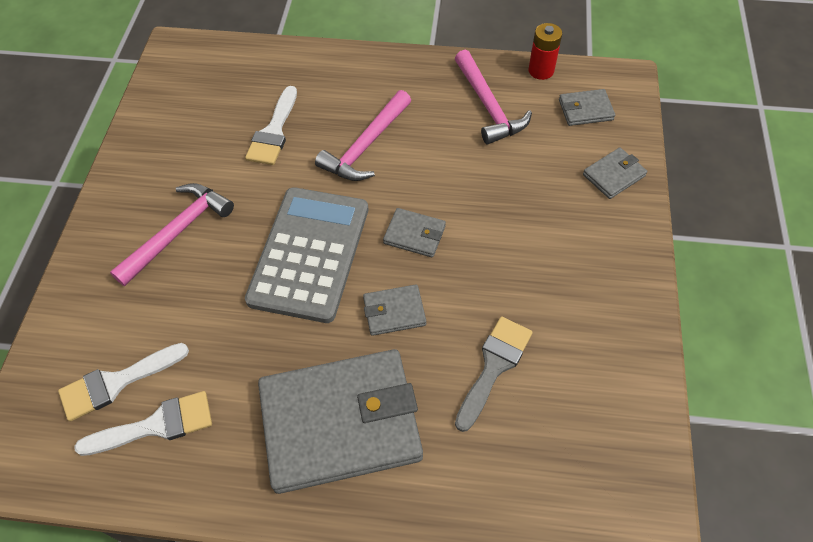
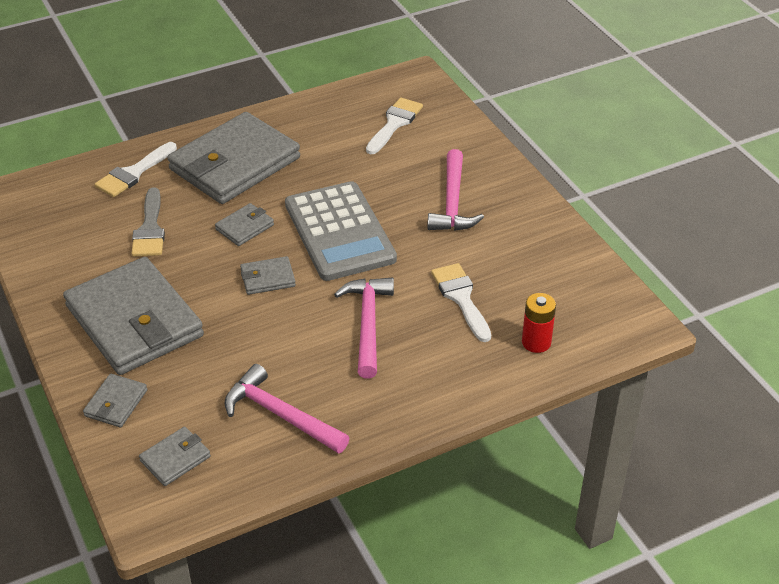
camera: 145 degrees right, 15 degrees down
(156, 425) = (348, 119): white brush -> white brush (133, 173)
(541, 71) = (249, 483): red battery -> red battery (536, 342)
(564, 250) = (134, 321): none -> grey wallet

